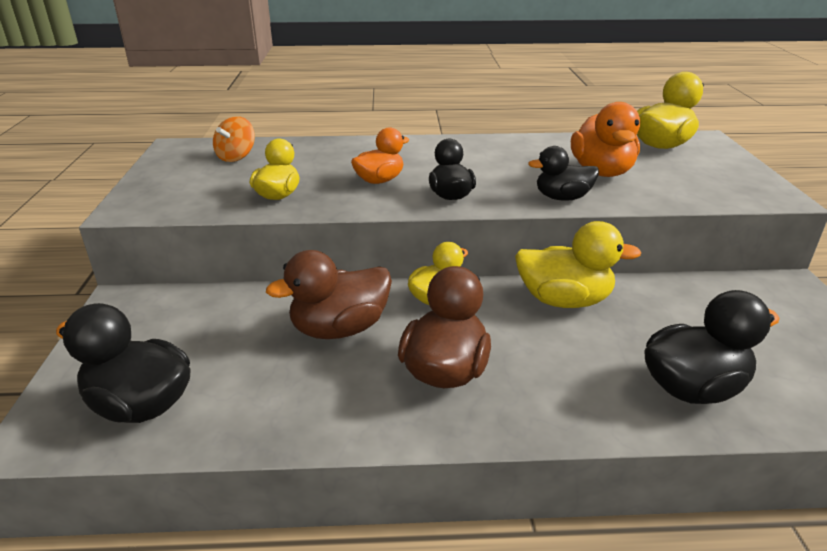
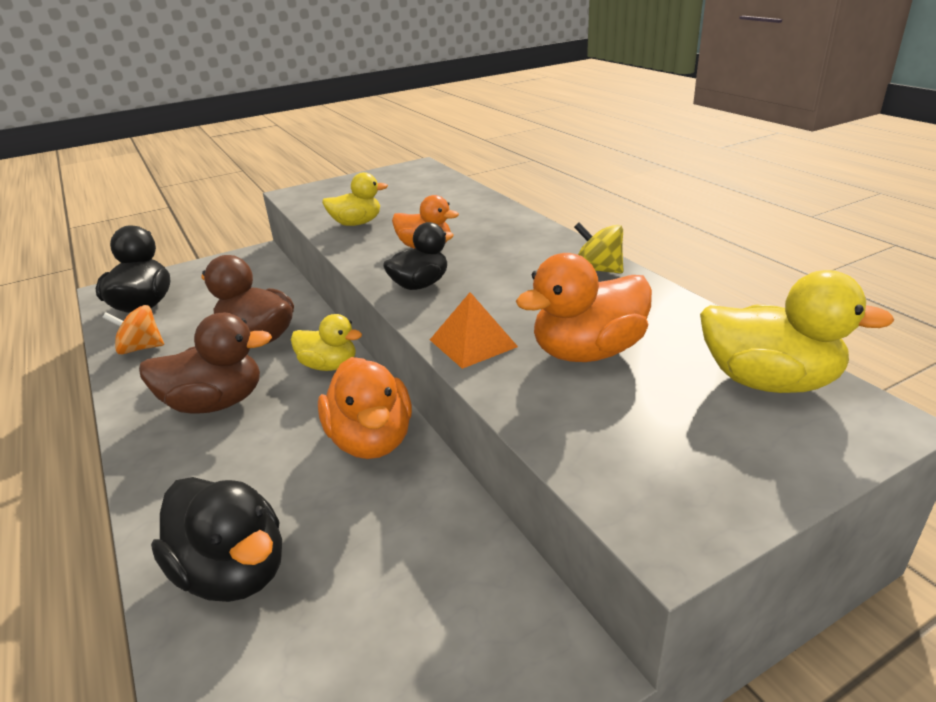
camera: 65 degrees right, 0 degrees up
(236, 157) = (419, 187): orange spinning top -> orange spinning top (141, 348)
(495, 143) = (598, 270): none -> yellow spinning top
(562, 198) = (473, 343): black duck -> orange pyramid
(564, 300) = (371, 440): yellow duck -> orange duck

